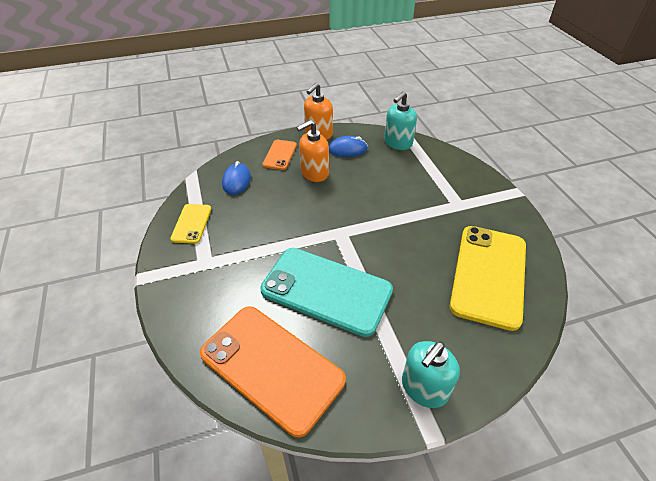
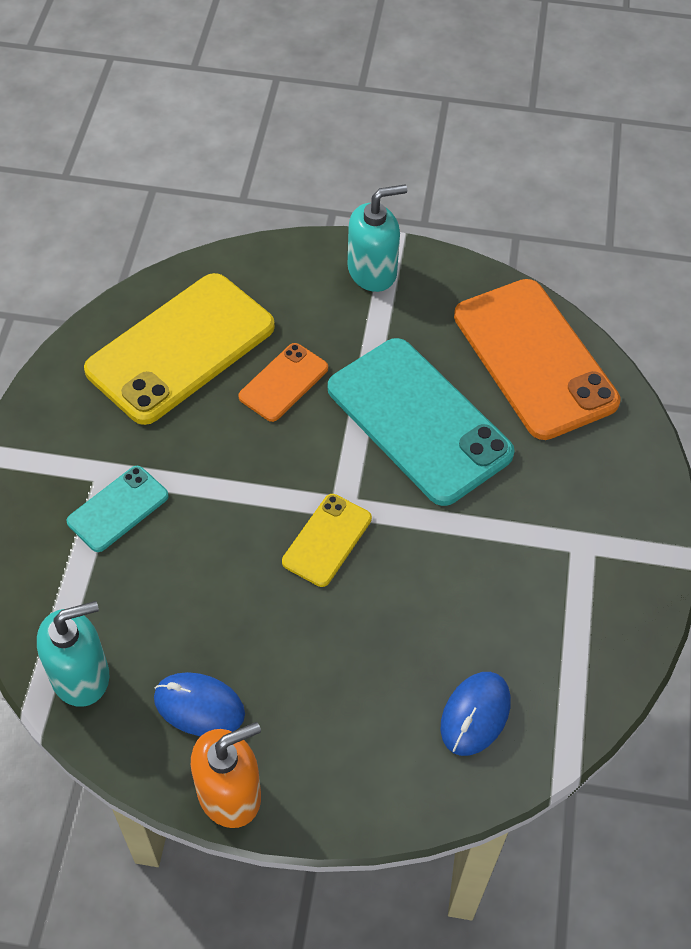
camera: 155 degrees left, 10 degrees up
(192, 223) = (590, 636): yellow phone -> yellow phone (327, 540)
(280, 155) = (353, 757): orange phone -> orange phone (283, 382)
(314, 173) = (310, 665): orange soap dispenser -> none
(439, 193) = (118, 509): none -> turquoise phone

